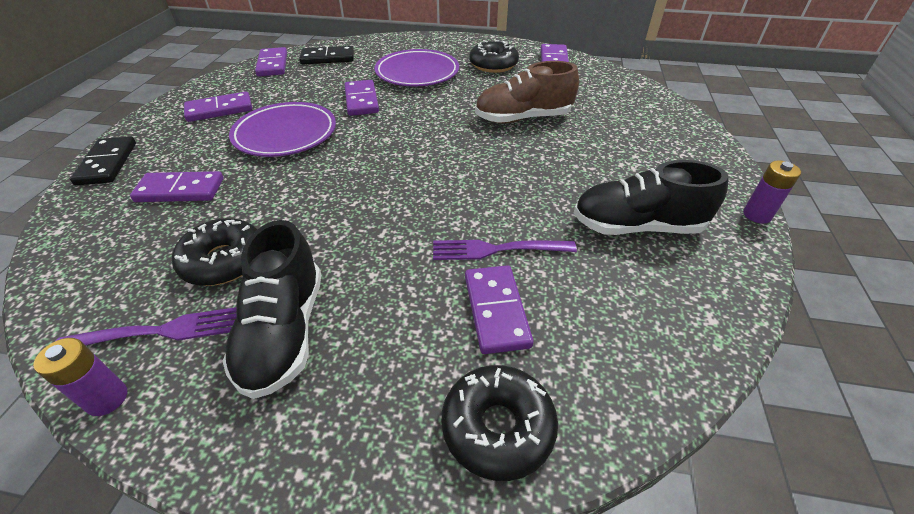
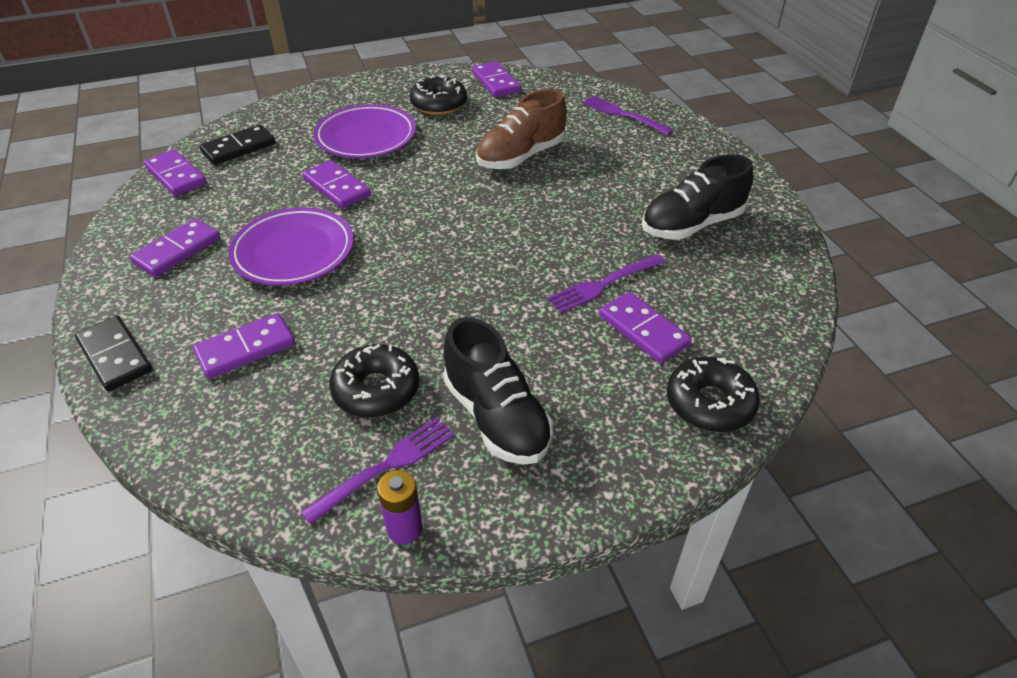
camera: 30 degrees left, 0 degrees up
(647, 111) = (623, 115): none -> purple fork
(757, 215) = (766, 184): purple battery -> none

